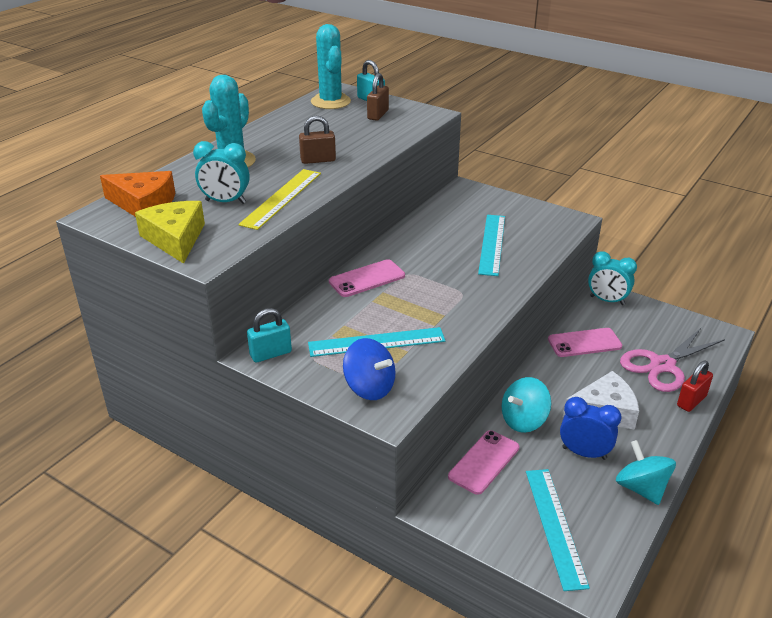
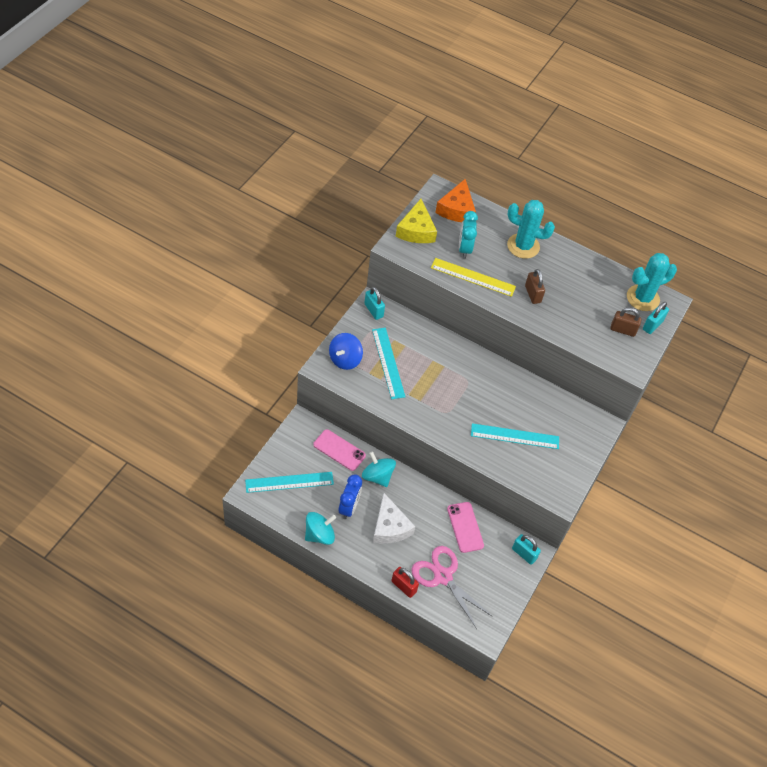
camera: 80 degrees right, 20 degrees up
(175, 239) = (416, 230): yellow cheese -> yellow cheese turned 120 degrees clockwise
(367, 279) = (458, 357): pink phone -> none
(607, 300) = (524, 554): turquoise clock -> turquoise padlock

